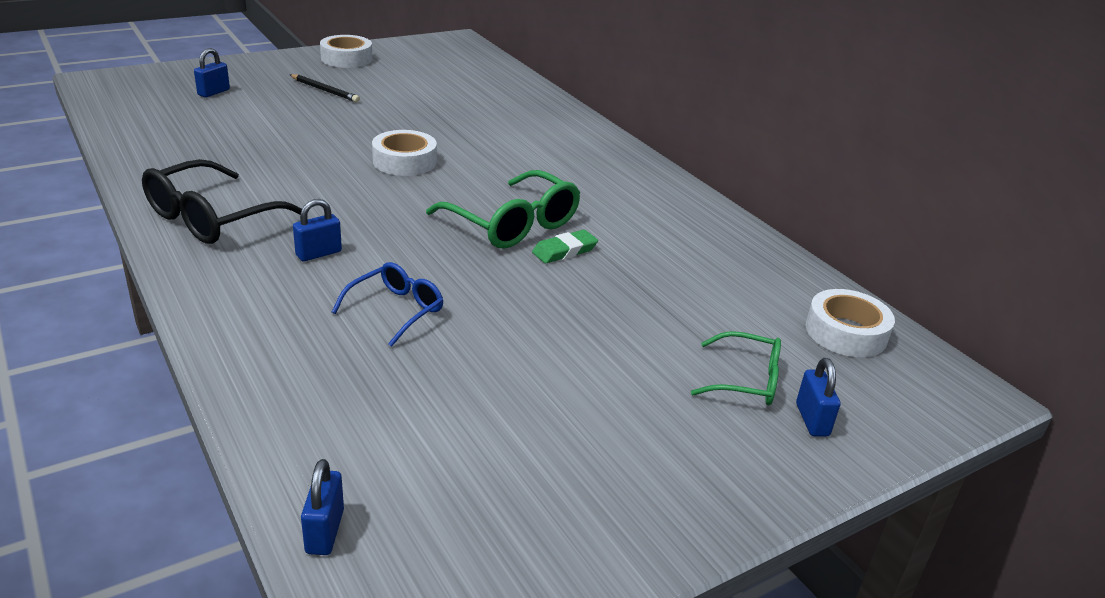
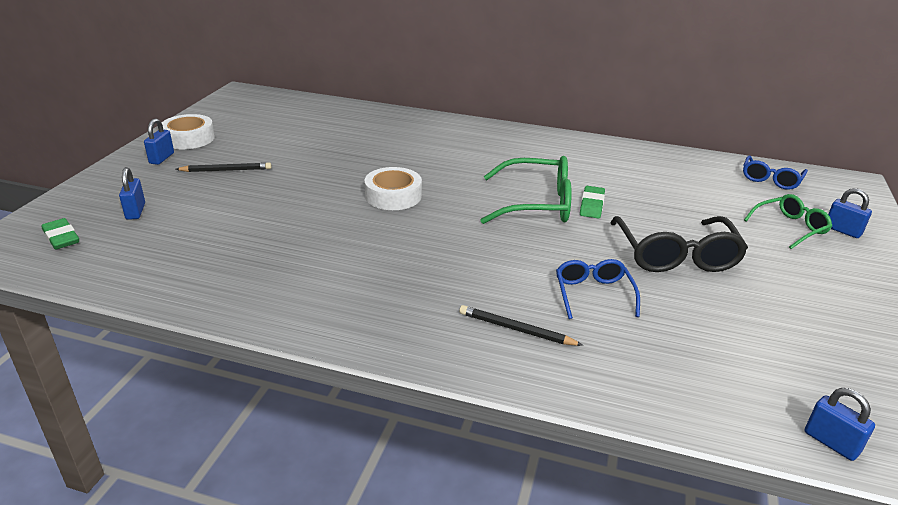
camera: 40 degrees left, 0 degrees up
(144, 89) = (61, 237): none -> green eraser
(211, 218) = (357, 307): black glasses -> black glasses (676, 256)
(279, 295) = (516, 329): none -> black pencil
(318, 253) = (478, 287): blue padlock -> blue padlock (161, 158)
(846, 332) = (770, 179): white tape -> blue glasses

